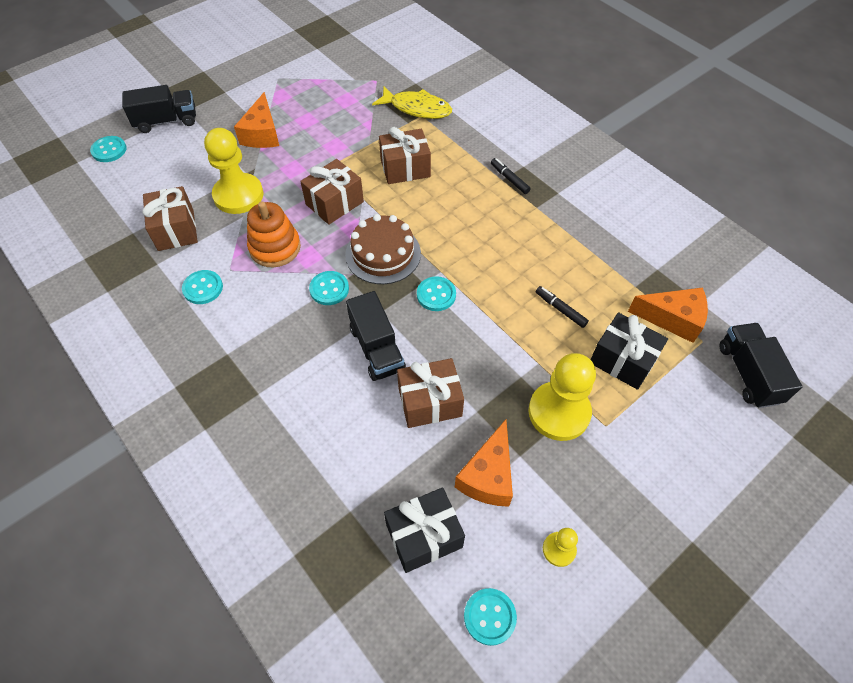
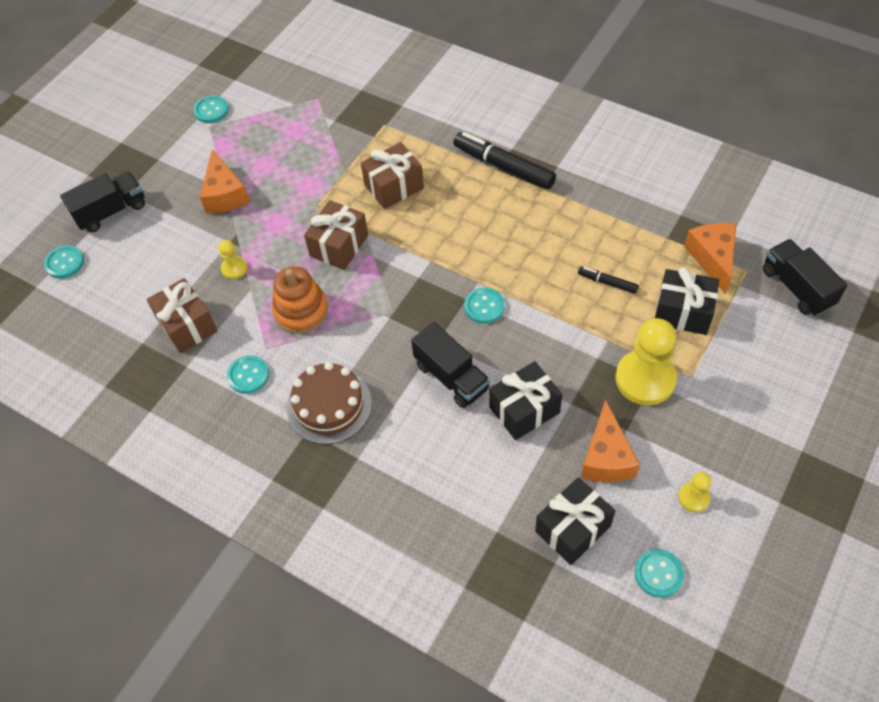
camera: 15 degrees left, 0 degrees up
(238, 195) = (234, 268): yellow pawn -> yellow pawn, size x0.48
(329, 289) = (377, 335): turquoise button -> turquoise button (211, 110)
(383, 254) = (413, 282): brown cake -> brown cake (329, 405)
(417, 108) = (376, 118): yellow fish -> none
(430, 402) = (524, 410): brown gift -> black gift
(509, 179) = (504, 166): black marker -> black marker, size x1.99
(673, 319) = (712, 258): orange cheese -> orange cheese turned 90 degrees counterclockwise

